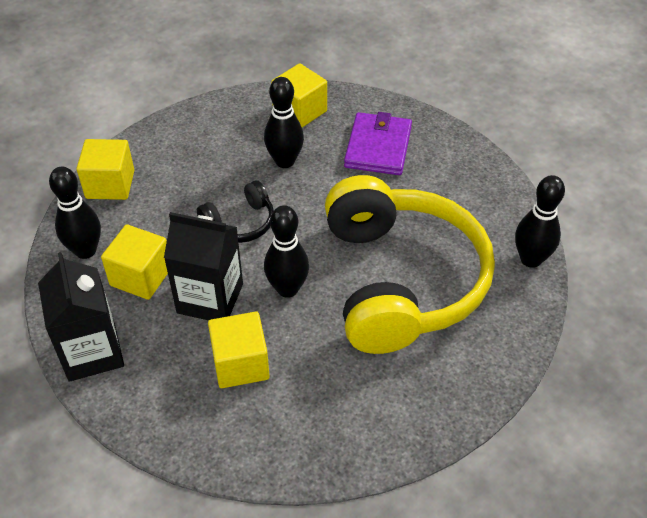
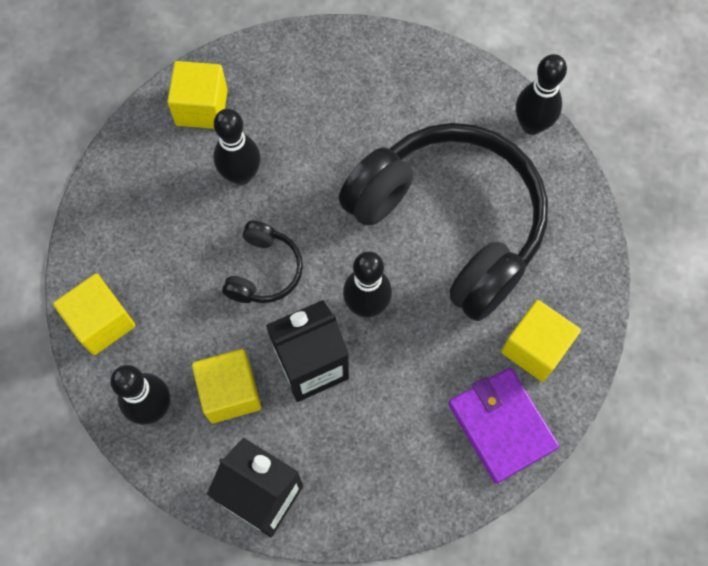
camera: 40 degrees left, 20 degrees up
(240, 364) = (395, 404): yellow cube -> yellow cube (535, 348)
(378, 147) = (310, 98): purple wallet -> purple wallet (501, 425)
(400, 280) = (449, 225): yellow headphones -> black headphones

